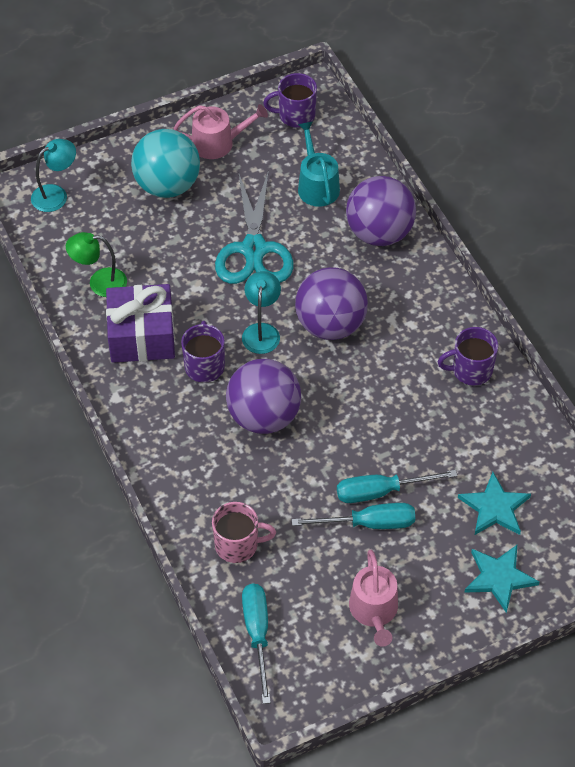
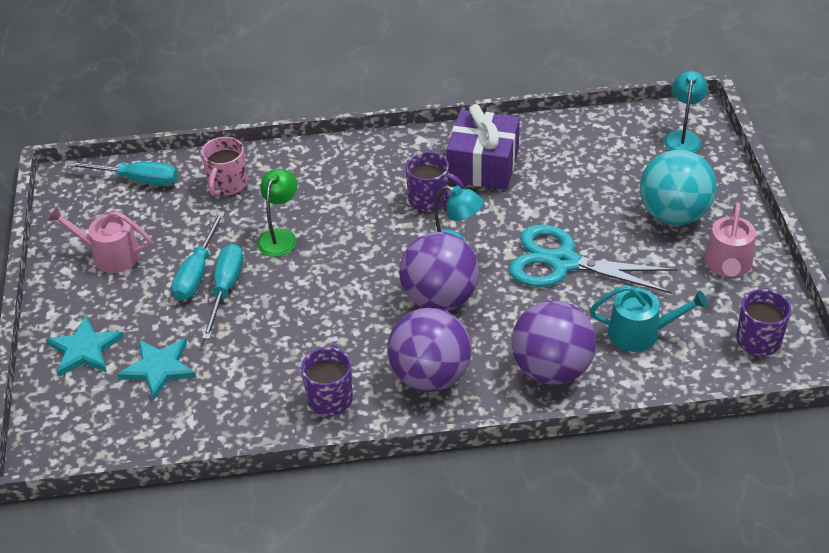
camera: 110 degrees right, 10 degrees down
(56, 194) = (683, 137): turquoise lamp -> turquoise lamp turned 150 degrees counterclockwise
(99, 282) = (559, 149): green lamp -> green lamp (280, 237)
(264, 416) = (352, 227): purple ball -> purple ball (430, 376)

